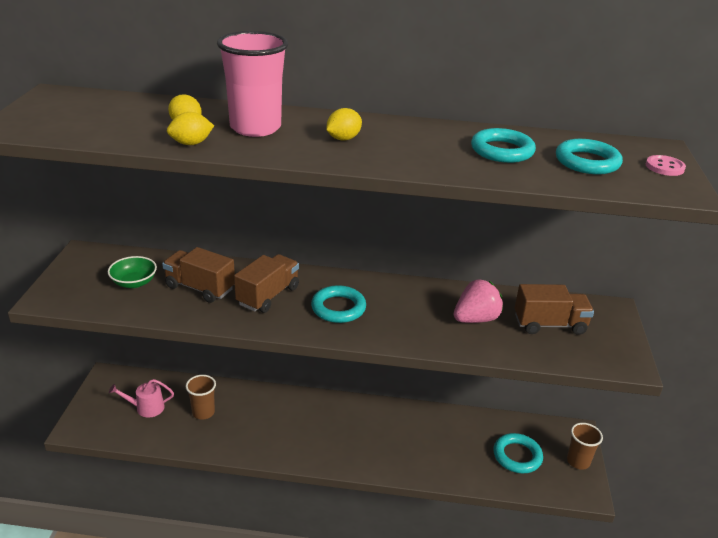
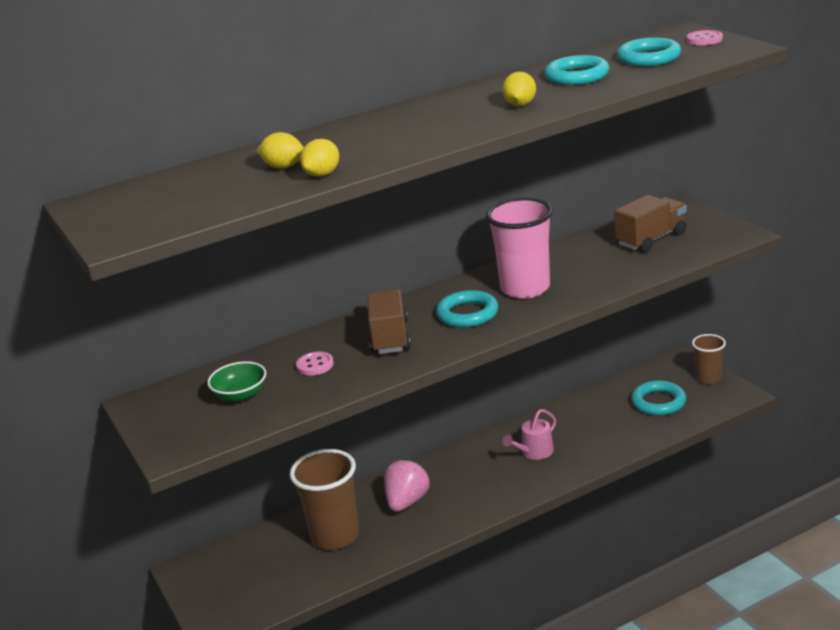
camera: 30 degrees left, 5 degrees down
(146, 408) = (269, 567): pink watering can -> pink watering can (534, 452)
(200, 288) = (315, 365): brown truck -> pink button
(203, 412) = (335, 536): brown cup -> brown cup, size x1.74
(255, 128) = (350, 143): pink cup -> pink cup (525, 288)
(343, 139) = (441, 119): yellow lemon -> yellow lemon (520, 105)
(475, 319) = (591, 264): pink strawberry -> pink strawberry (407, 502)

